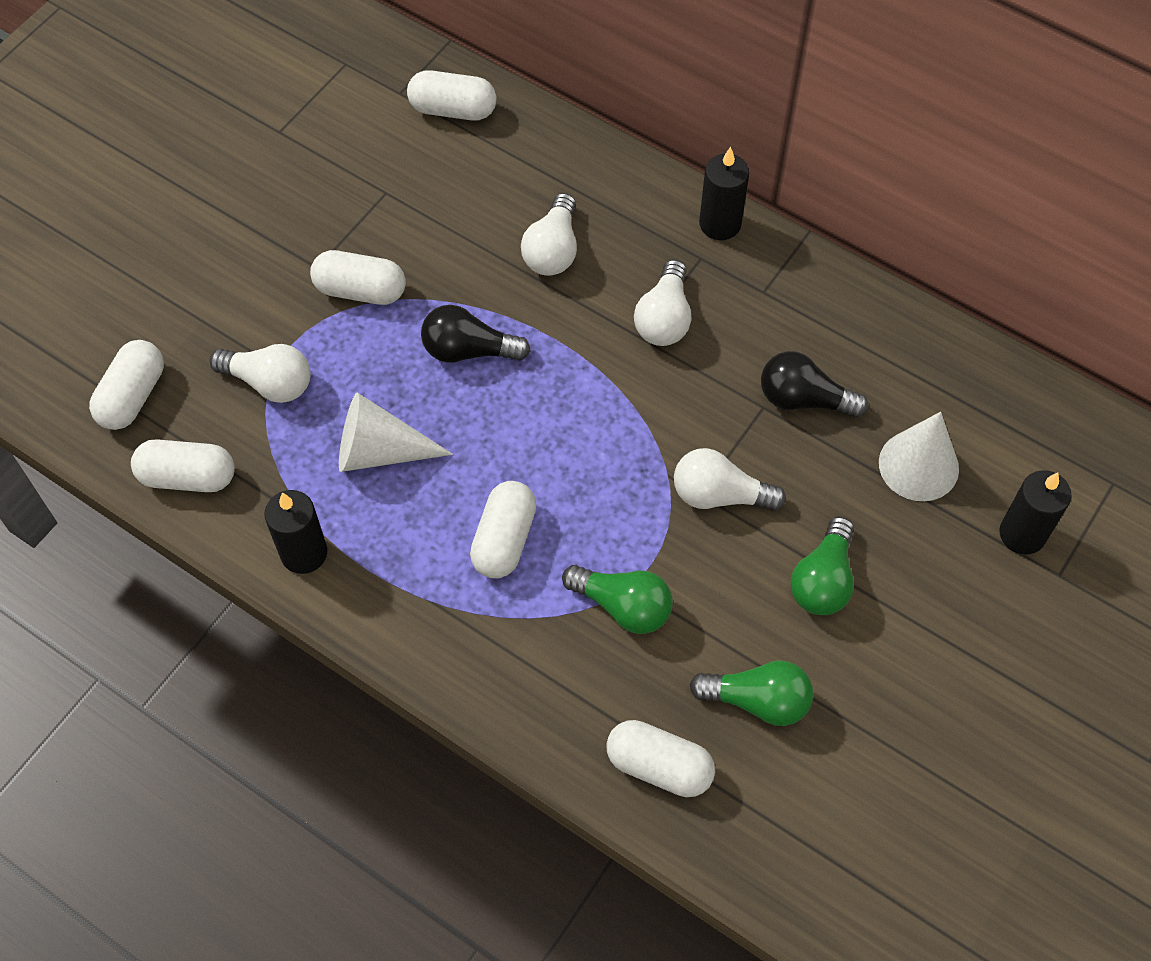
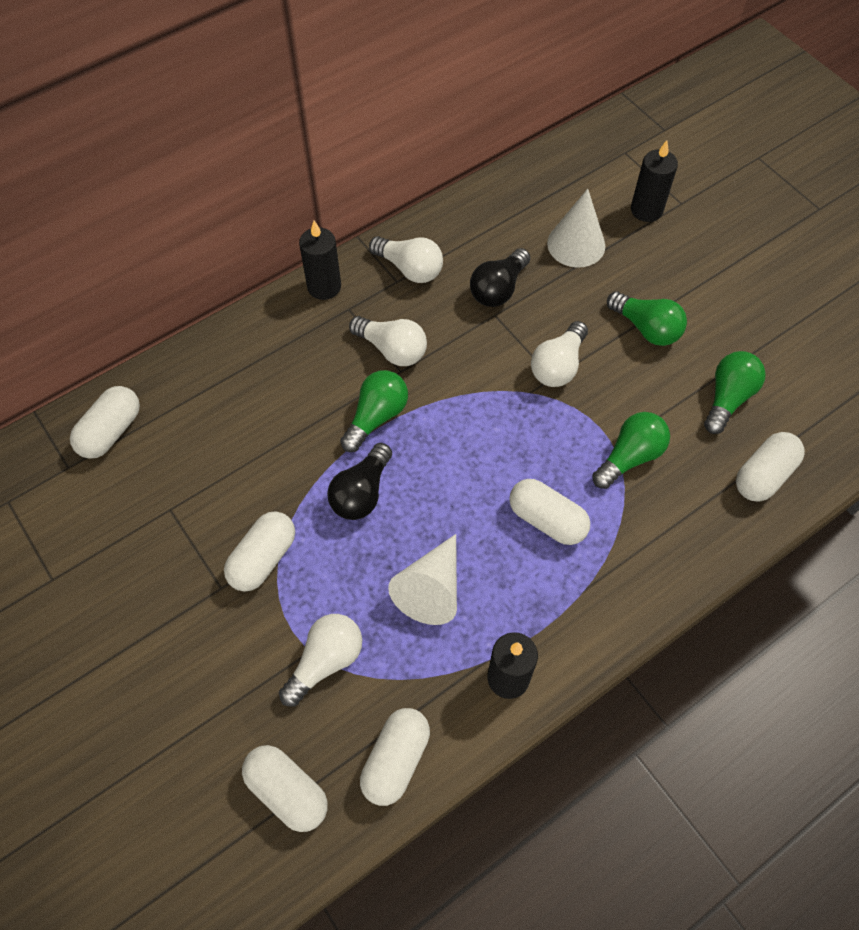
camera: 70 degrees left, 0 degrees up
(553, 250) = (293, 403): white light bulb -> white light bulb (409, 268)
(568, 332) = (376, 417): none -> green light bulb

